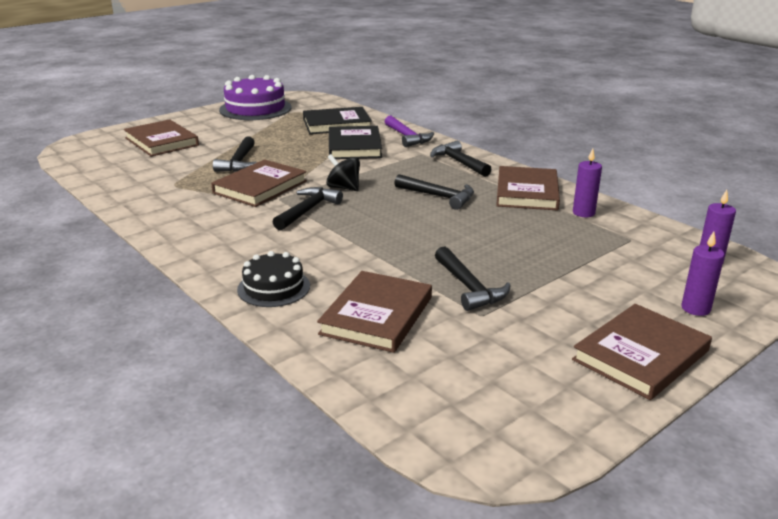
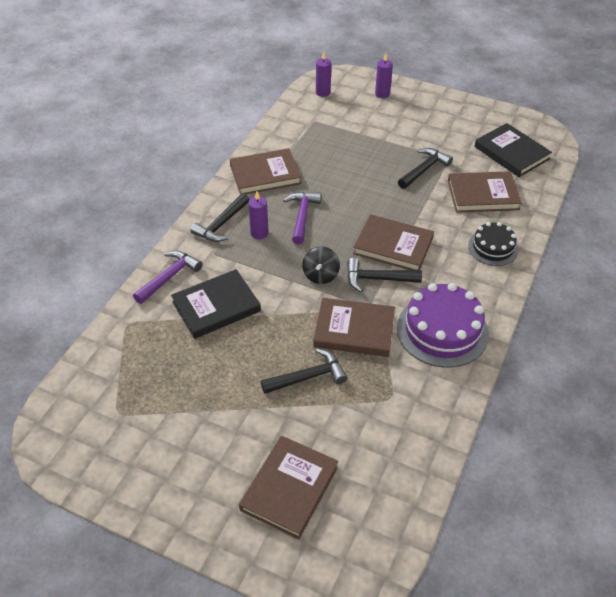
camera: 115 degrees left, 20 degrees up
(255, 108) = (121, 460): purple cake -> purple cake (442, 330)
(336, 124) = (151, 348): black book -> black book (511, 153)
(439, 196) = (302, 216): black hammer -> purple hammer
(583, 213) = (285, 144): purple candle -> purple candle (259, 233)
(641, 355) = (440, 106): brown book -> brown book (393, 246)

